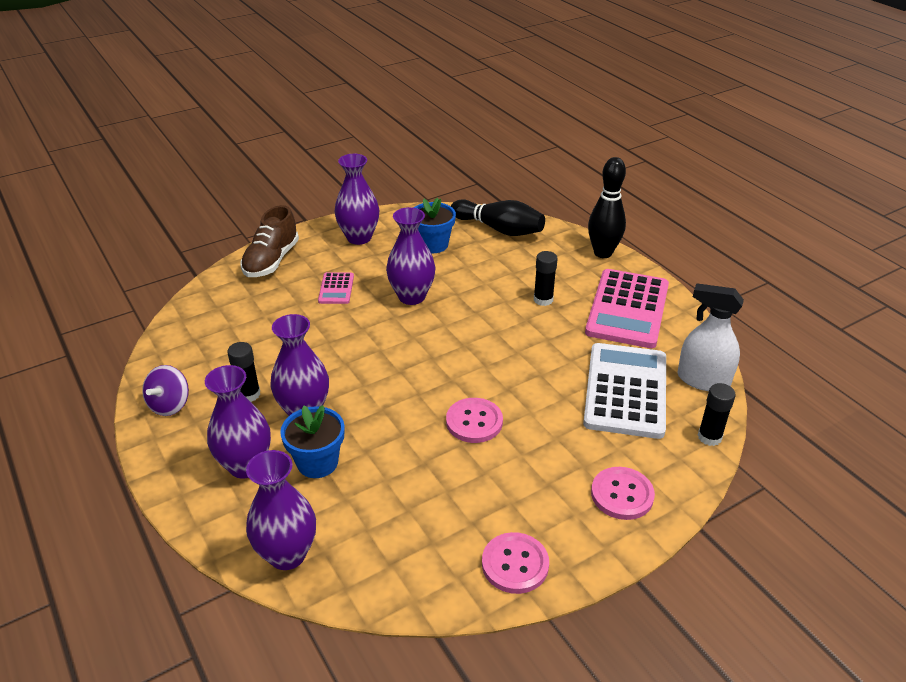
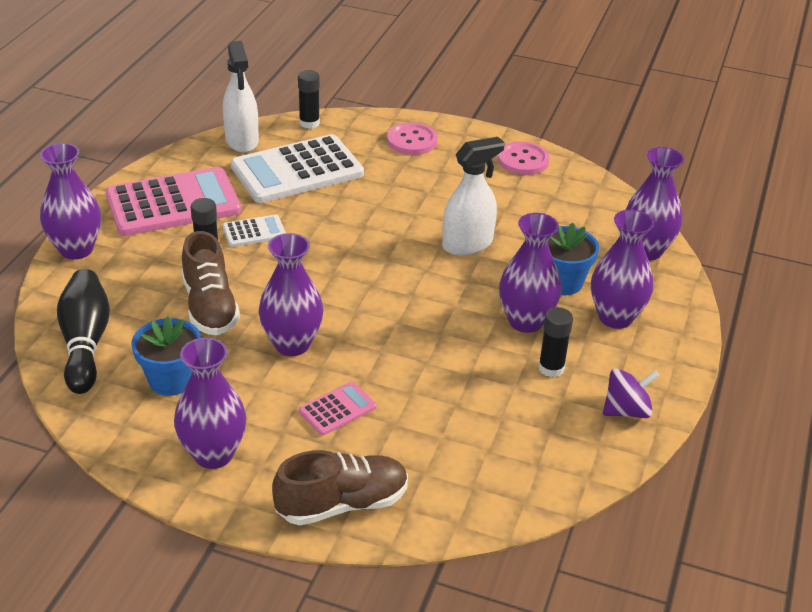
camera: 130 degrees left, 0 degrees up
(424, 435) = (467, 244): none -> white spray bottle
(474, 422) = (422, 227): pink button -> none
(485, 280) = (210, 307): none -> brown shoe
(554, 331) = (254, 231): none -> white calculator
(603, 253) = (76, 249): black bowling pin -> purple vase

